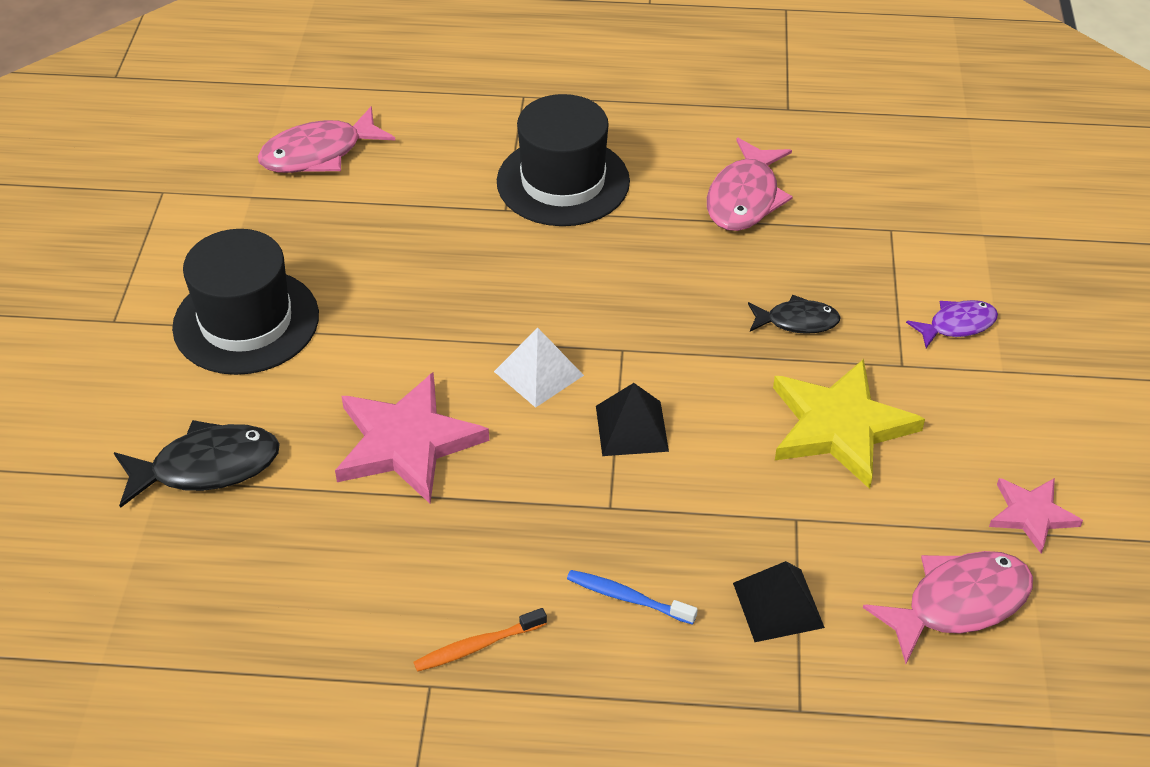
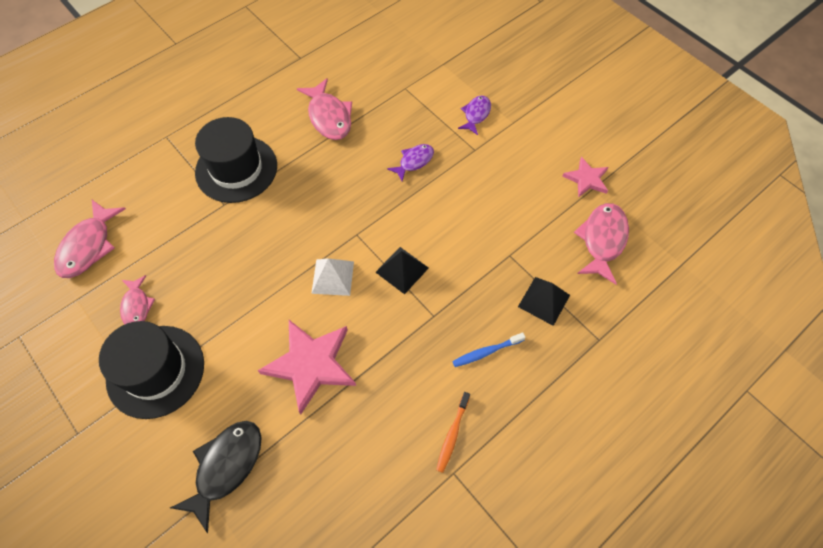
camera: 45 degrees left, 15 degrees up
(299, 245) = (136, 306): none -> pink fish
(797, 321) = (414, 161): black fish -> purple fish
(840, 426) = (481, 198): yellow star -> none

